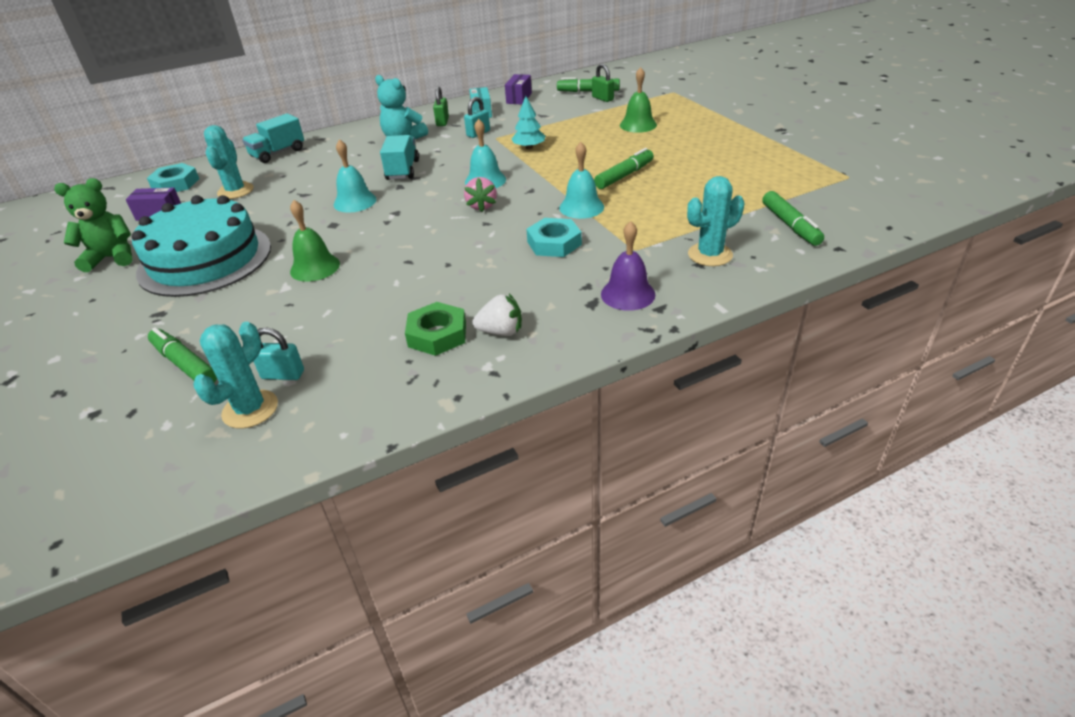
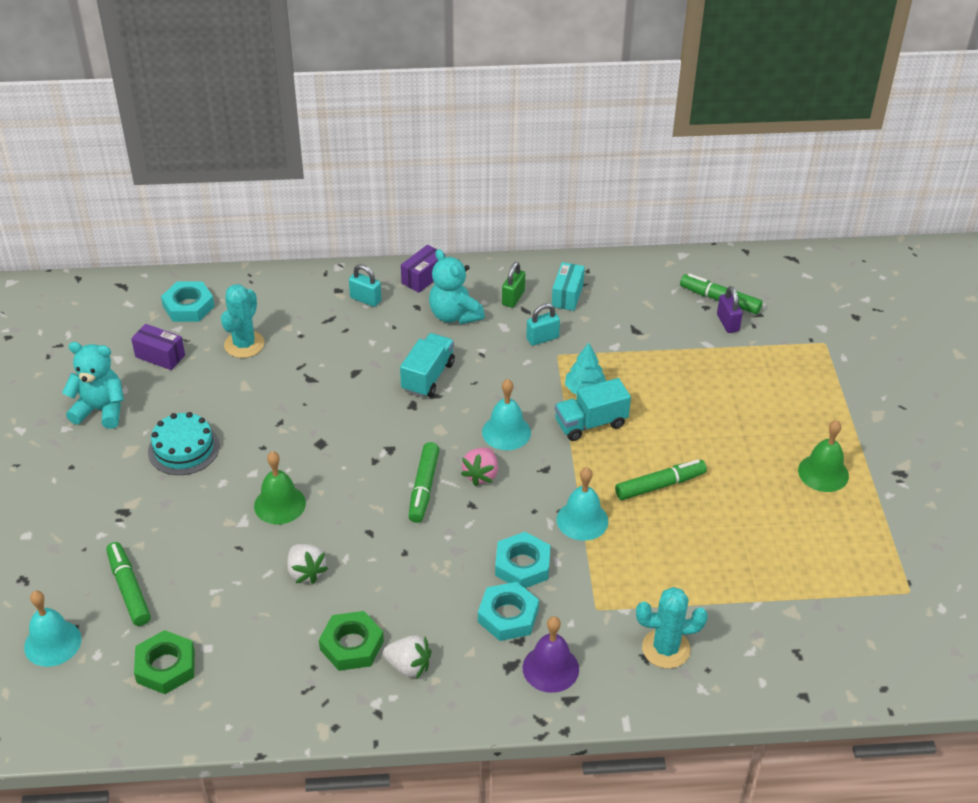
camera: 20 degrees right, 5 degrees up
(112, 258) = (101, 410): green teddy bear -> turquoise teddy bear
(205, 259) = (184, 448): turquoise cake -> turquoise cake, size x0.53
(250, 409) = (166, 666): turquoise cactus -> green nut
(278, 153) = (309, 290): turquoise truck -> turquoise truck (590, 423)
(283, 375) = (204, 637): turquoise padlock -> turquoise padlock (365, 299)
(355, 202) = (356, 413): turquoise bell -> turquoise bell (52, 643)
(363, 301) = (306, 572): none -> white strawberry
(519, 98) = (627, 282): purple box -> purple box (423, 278)
(565, 274) = (508, 616): none -> turquoise nut
(602, 98) = (727, 323): green padlock -> purple padlock
(638, 125) = (736, 395): green bell -> green bell (823, 473)
(790, 225) = (780, 641): green marker -> green marker (424, 488)

